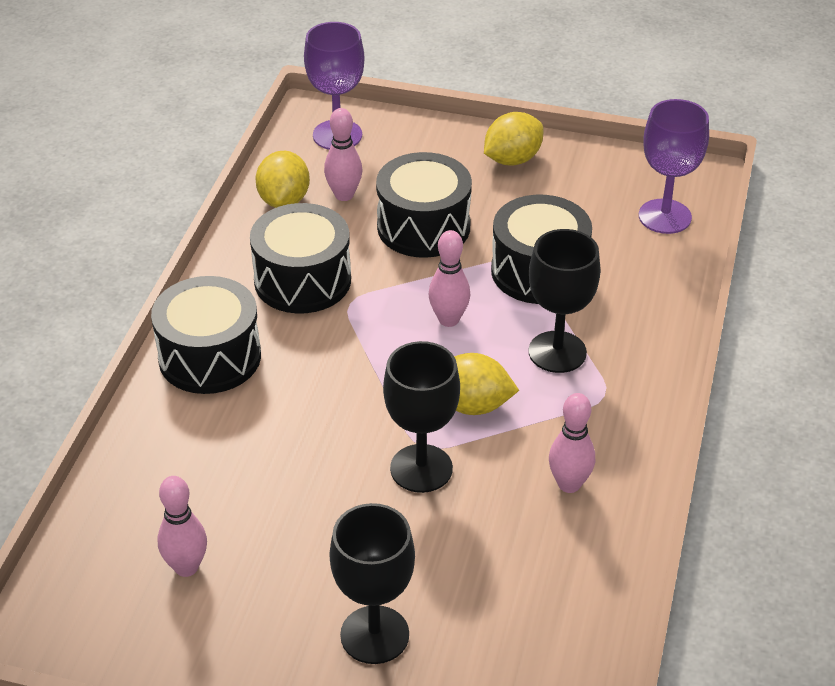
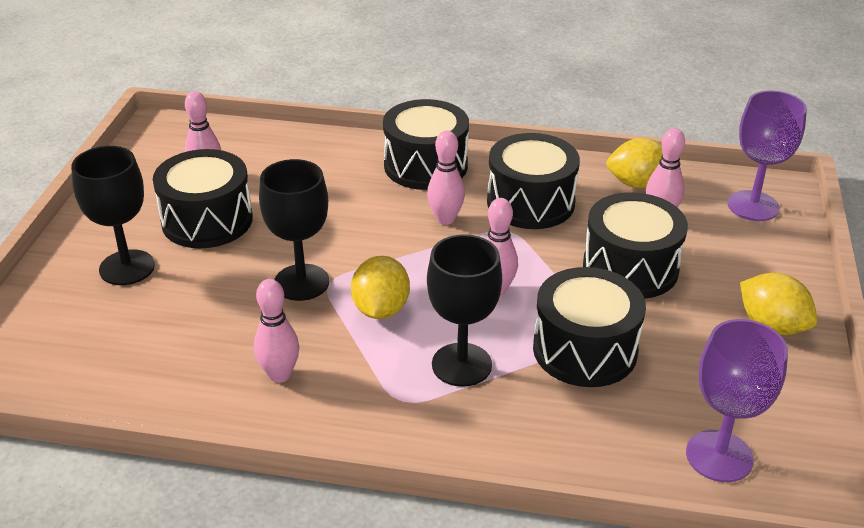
camera: 85 degrees right, 5 degrees down
(286, 560) = (207, 220): none -> black drum
(321, 347) = (445, 219): none -> pink bowling pin

